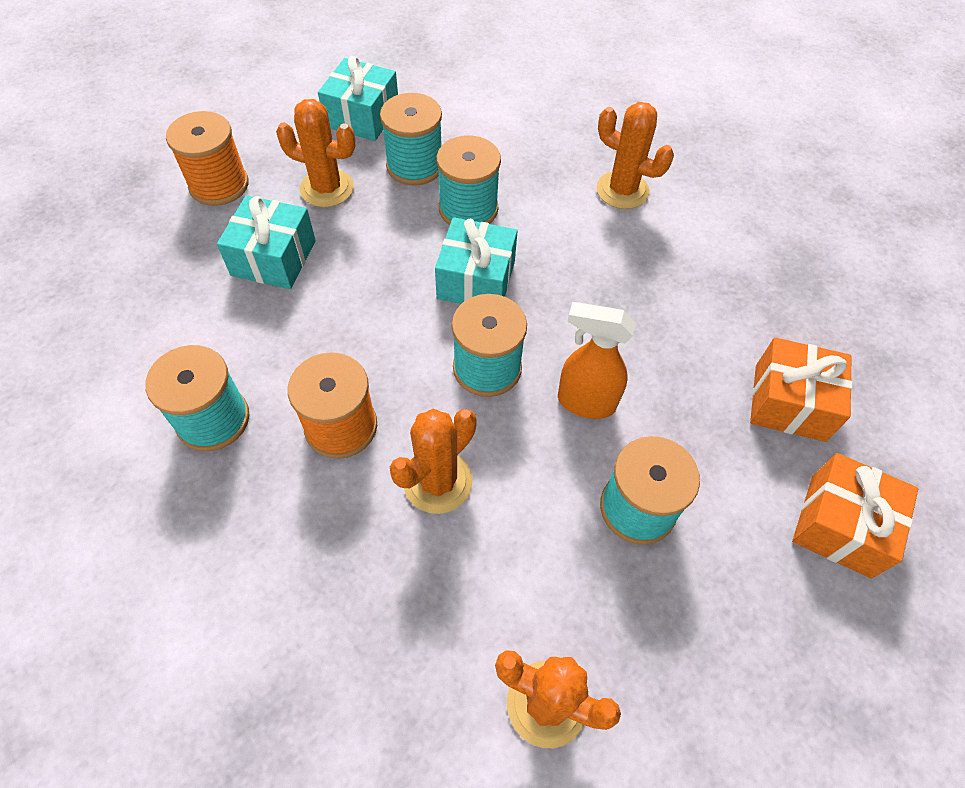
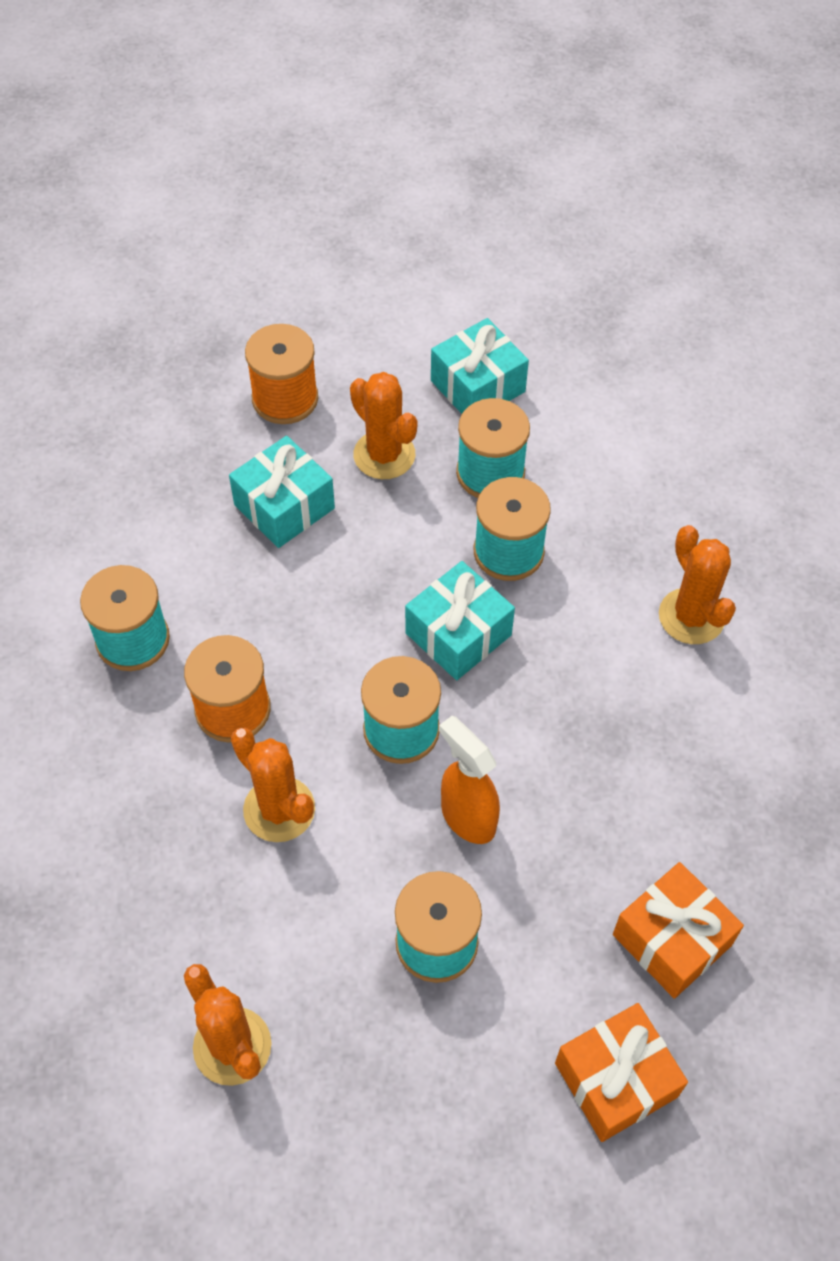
camera: 35 degrees right, 0 degrees up
(438, 482) = (279, 809): orange cactus -> orange cactus turned 60 degrees clockwise

